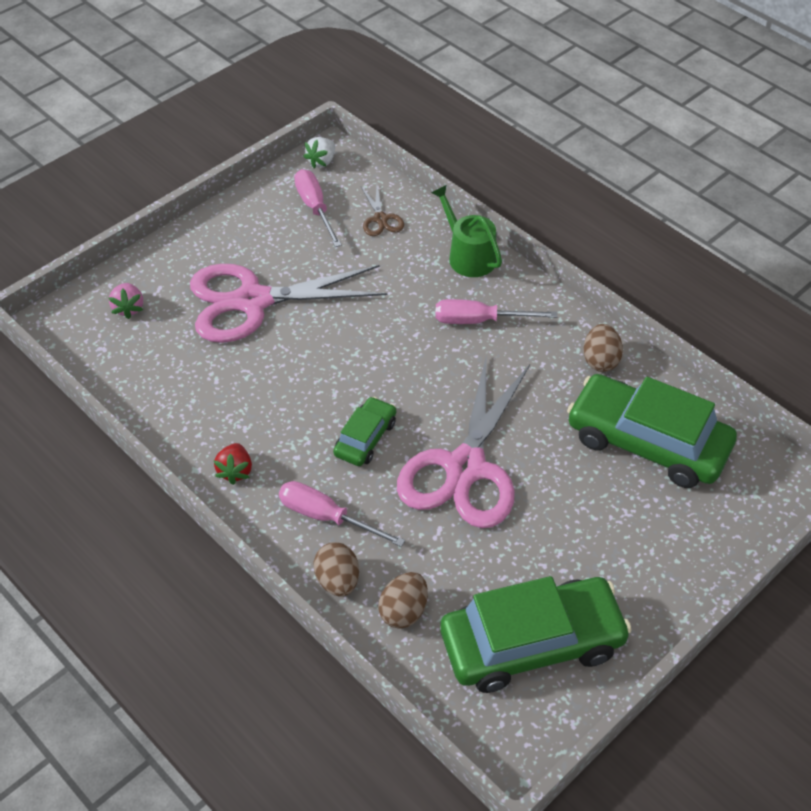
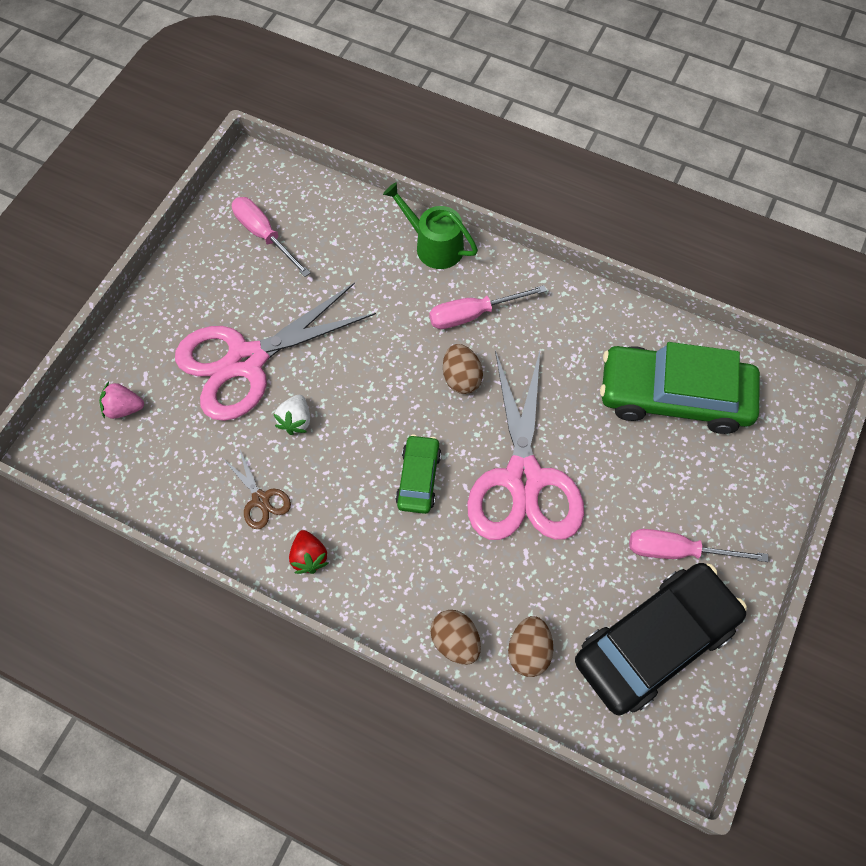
camera: 20 degrees left, 15 degrees up
(128, 308) = (124, 408): pink strawberry -> pink strawberry turned 120 degrees clockwise
(322, 161) = (248, 179): white strawberry -> white strawberry (296, 420)
(326, 517) = (417, 576): pink screwdriver -> pink screwdriver (677, 551)
(380, 219) = (334, 229): brown scissors -> brown scissors (261, 499)
(532, 643) = (655, 642): green car -> black car
(600, 360) = (599, 322): brown egg -> brown egg (461, 378)

